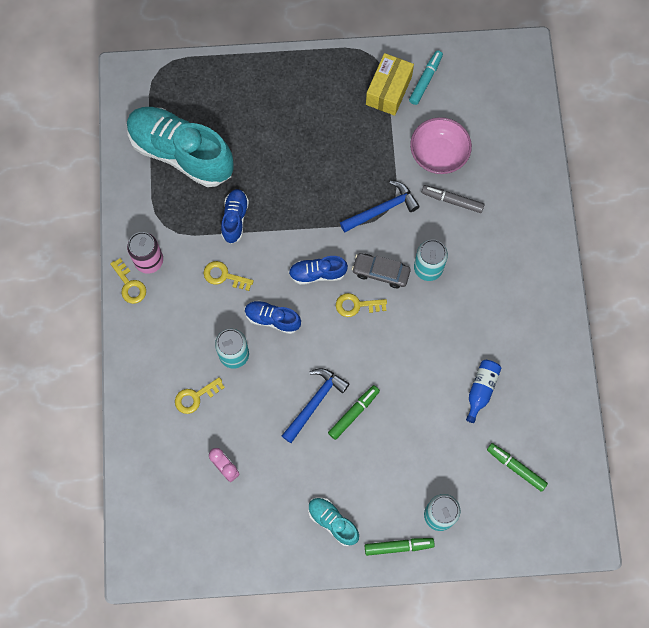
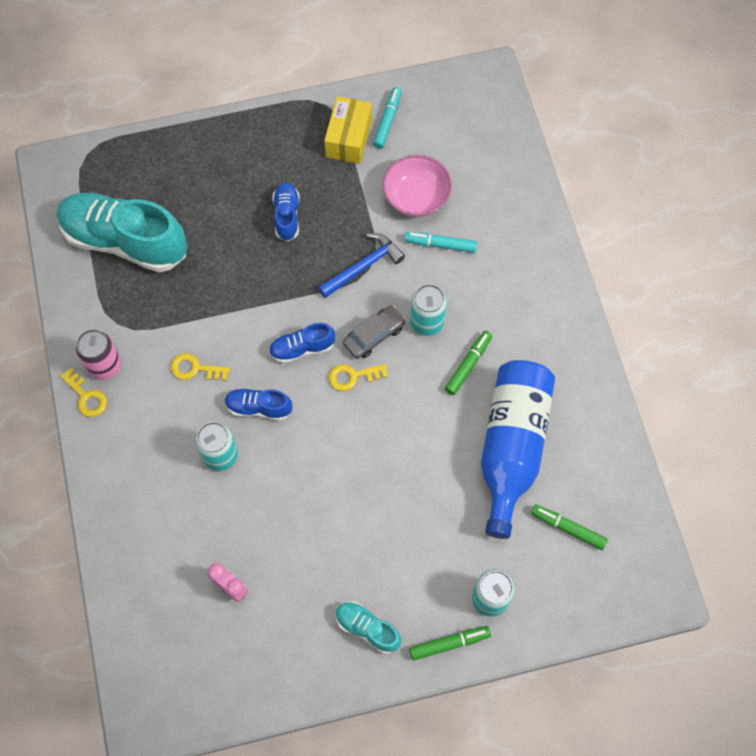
camera: 10 degrees left, 5 degrees down
(195, 397) = (182, 511): yellow key -> none
(235, 219) = (198, 303): blue shoe -> blue shoe (287, 216)
(315, 402) = (323, 493): blue hammer -> none
(353, 413) = (370, 498): green marker -> green marker (468, 365)
(381, 272) = (374, 335): grey car -> grey car turned 135 degrees clockwise
(452, 201) = (440, 245): grey marker -> turquoise marker
(481, 390) = (511, 447): blue bottle -> blue bottle, size x2.33

